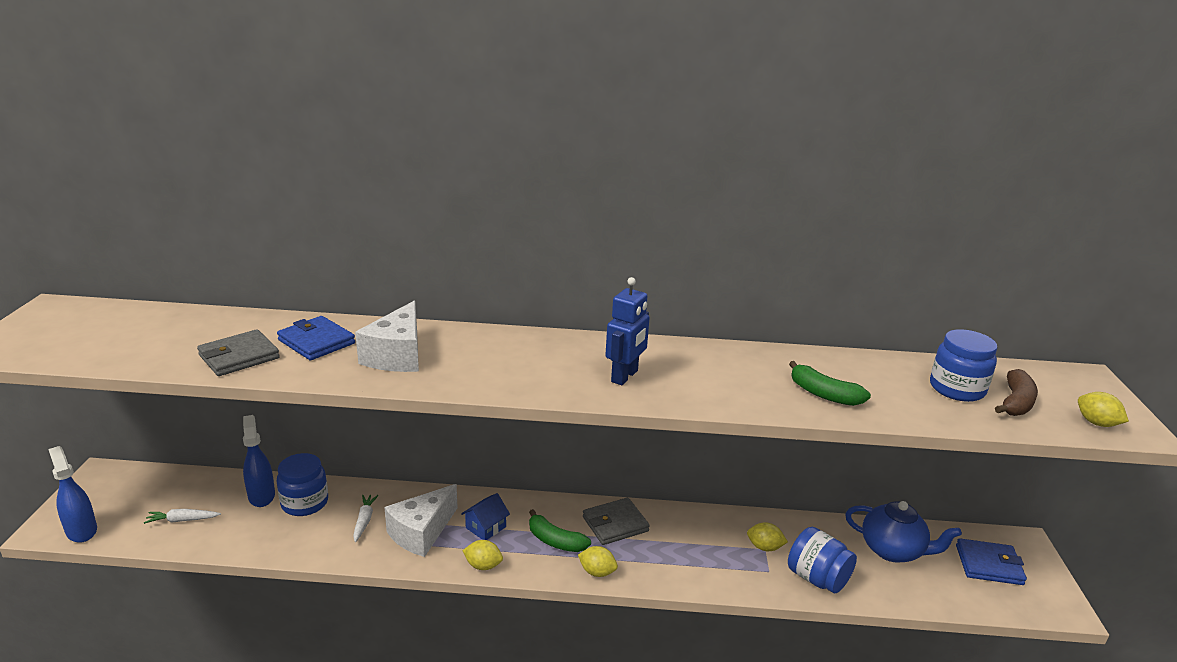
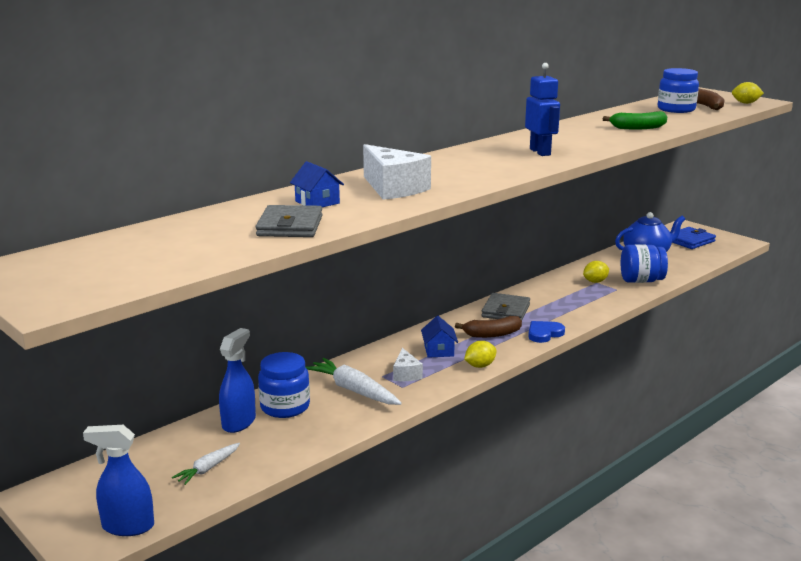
camera: 45 degrees left, 5 degrees down
(261, 496) = (239, 422): blue spray bottle -> blue spray bottle turned 90 degrees clockwise
(316, 342) = (317, 202): blue wallet -> blue house
(364, 521) = (353, 390): white carrot -> white carrot, size x1.72
(421, 532) = (406, 374): white cheese -> white cheese, size x0.54
(555, 541) = (492, 334): green banana -> brown banana
(597, 572) = (544, 334): yellow lemon -> blue heart

